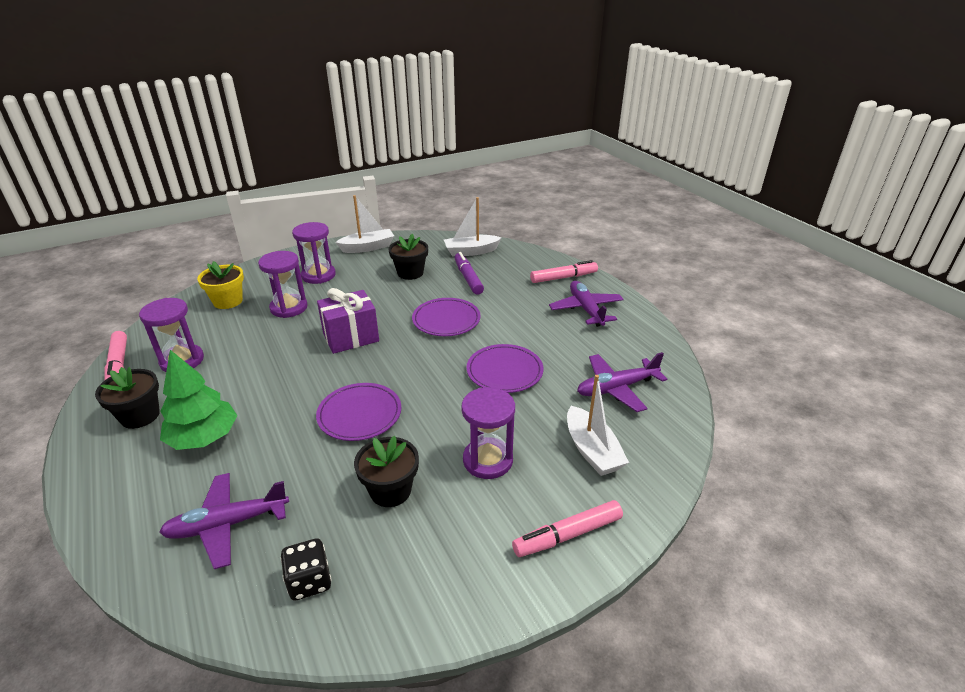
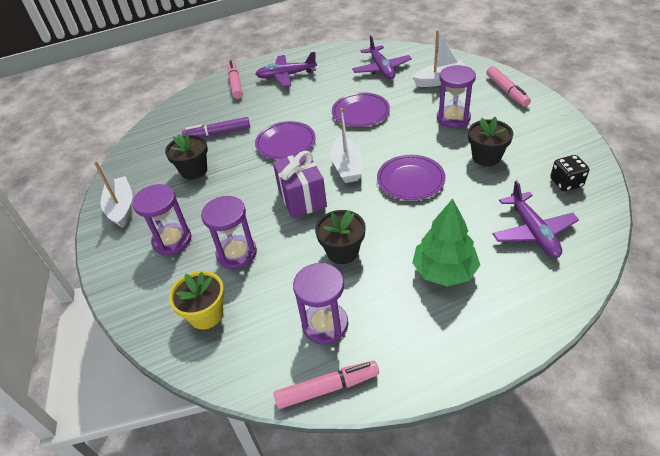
camera: 80 degrees left, 10 degrees up
(140, 416) = (417, 332): black flower pot -> black flower pot (342, 251)
(471, 251) = (166, 133): white boat -> white boat (347, 167)

